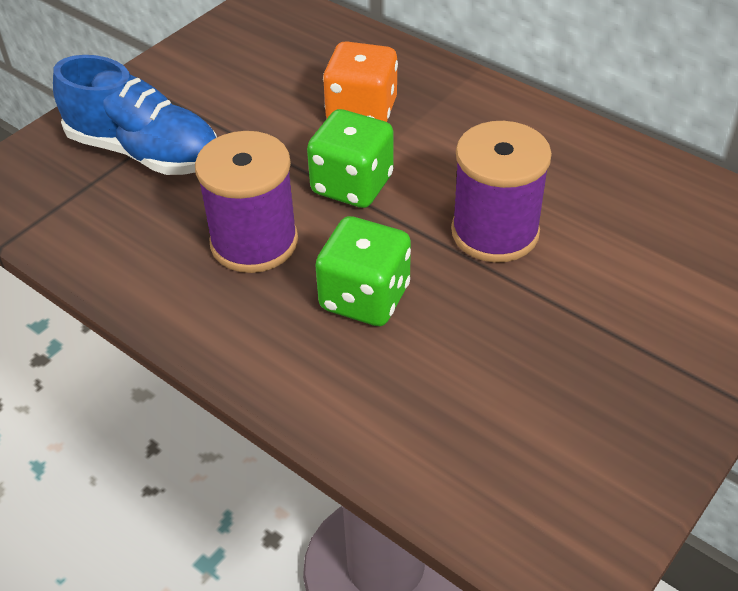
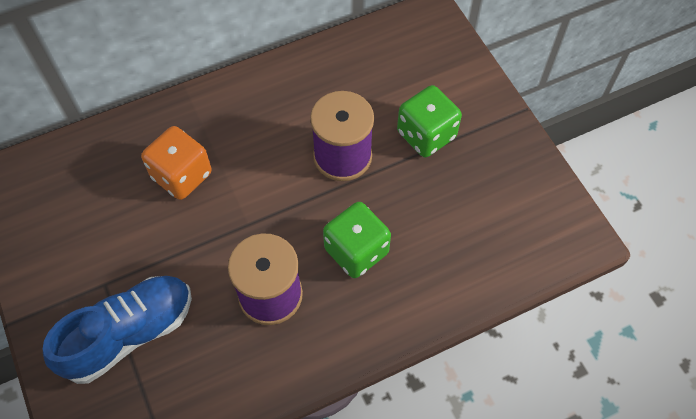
camera: 65 degrees left, 15 degrees up
(352, 185) = (252, 214): green dice -> green dice (426, 135)

